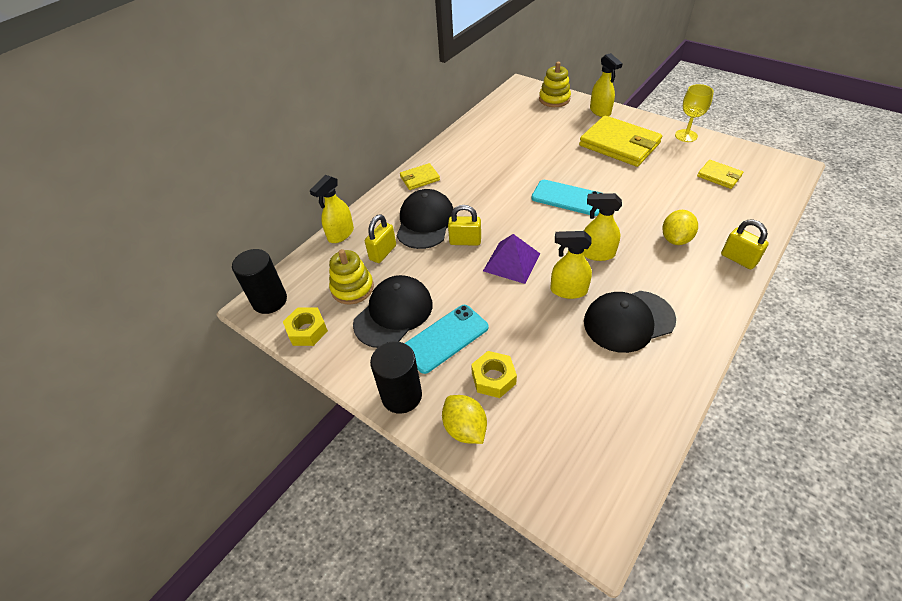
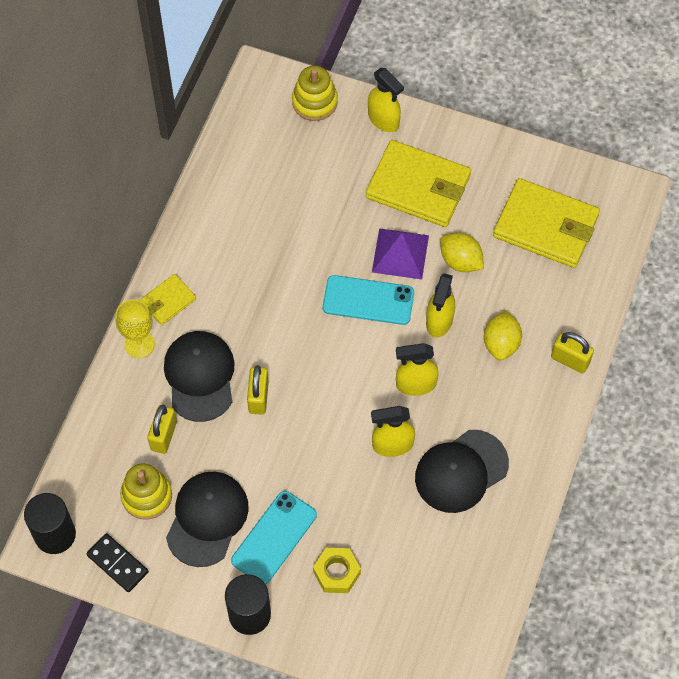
camera: 20 degrees left, 15 degrees up
(307, 330) = (118, 563): yellow nut -> black domino
(340, 234) = (99, 418): yellow spray bottle -> yellow spray bottle (439, 321)
(465, 241) = (258, 397): yellow padlock -> yellow padlock turned 75 degrees counterclockwise
(465, 428) = (322, 633): yellow lemon -> yellow lemon (460, 261)
(511, 262) = (321, 418): purple pyramid -> purple pyramid (400, 253)
(686, 136) = (502, 154): yellow goblet -> yellow goblet (139, 344)
(719, 176) = (546, 226): yellow wallet -> yellow wallet, size x2.00

